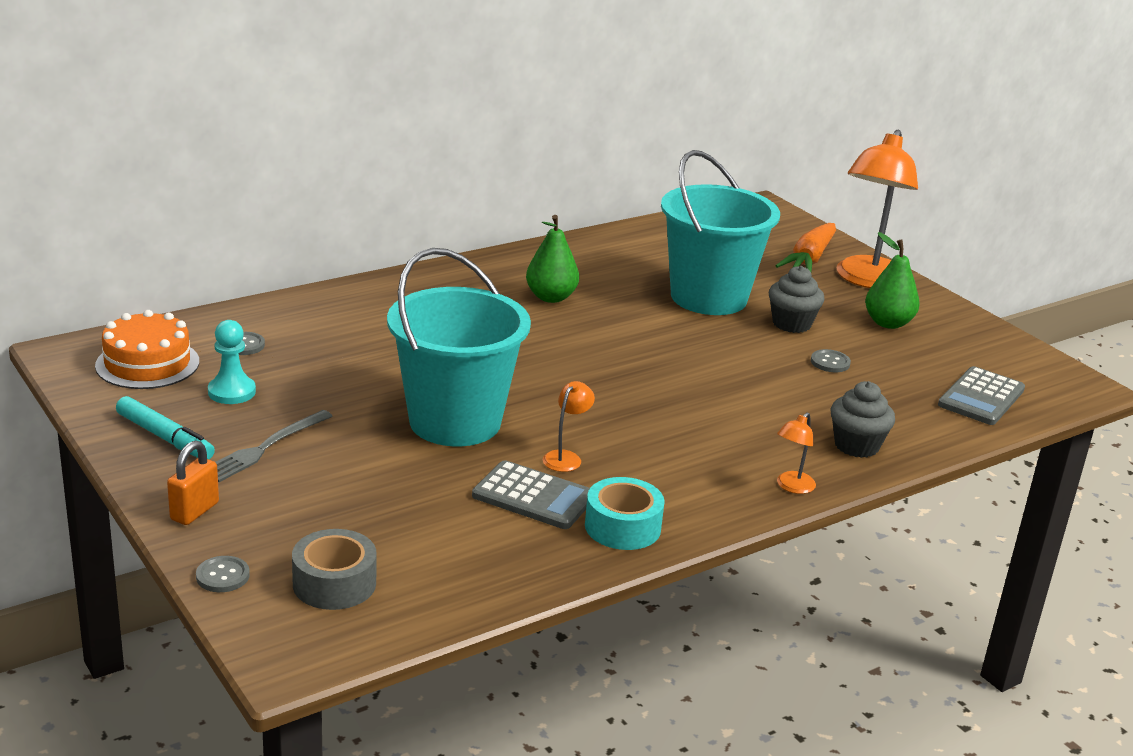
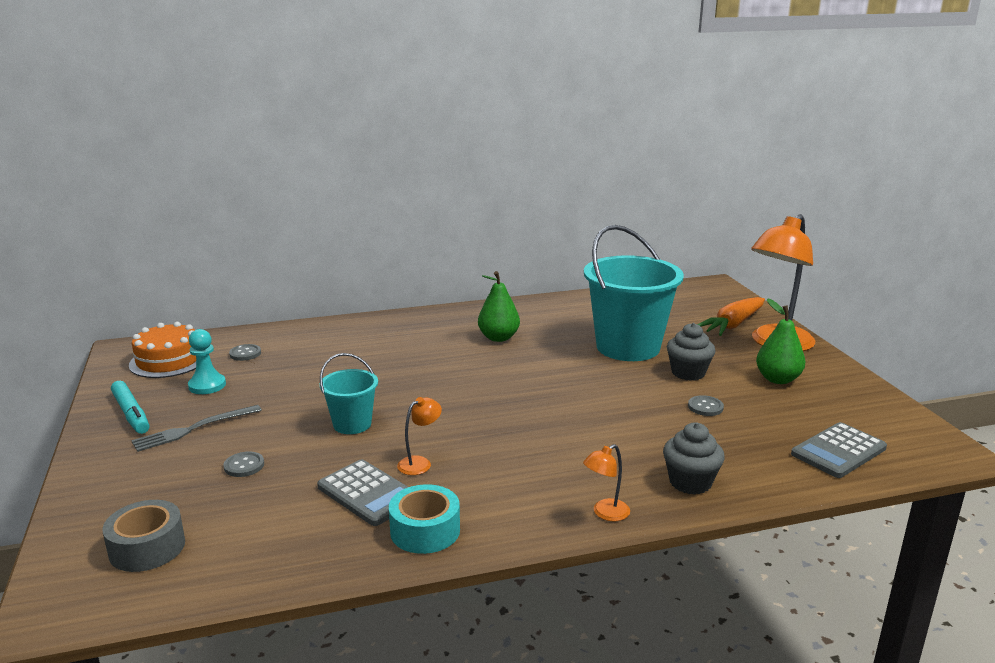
camera: 20 degrees right, 5 degrees down
(194, 511) = (99, 472): orange padlock -> none
(222, 576) = (70, 528): grey button -> grey button (244, 465)
(455, 422) = (352, 424): turquoise bucket -> turquoise bucket, size x0.50

